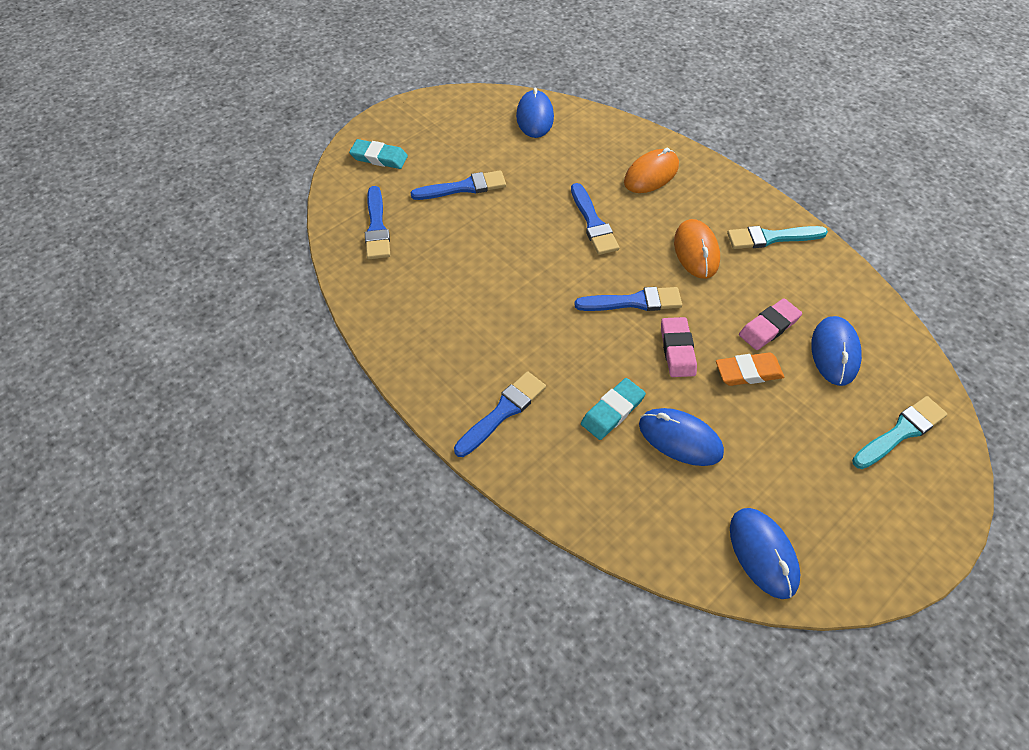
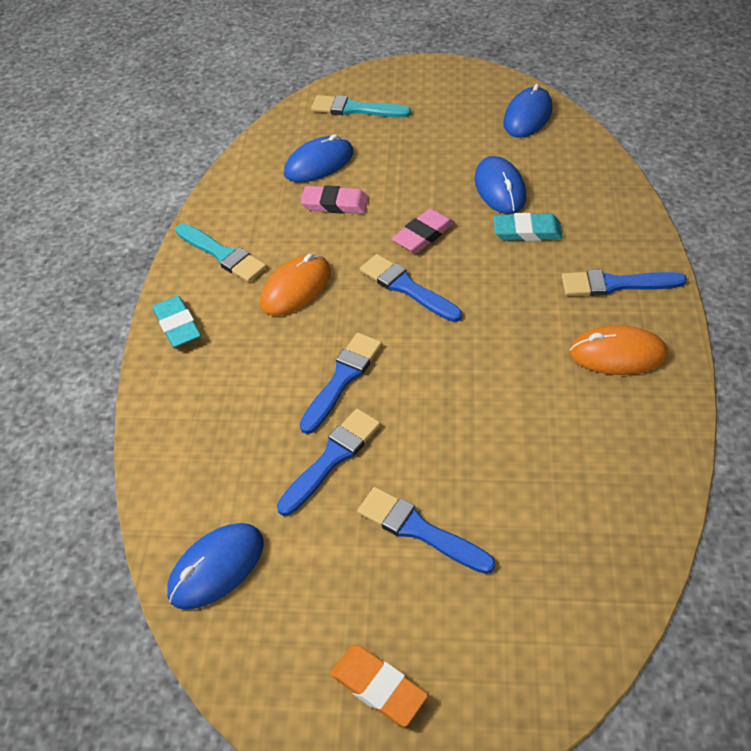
camera: 130 degrees left, 5 degrees down
(377, 227) = (574, 556): blue brush -> blue brush (331, 459)
(379, 157) = (476, 675): turquoise eraser -> turquoise eraser (177, 325)
(651, 174) = (216, 385): orange mouse -> orange mouse (618, 354)
(748, 372) = (395, 191): orange eraser -> orange eraser (378, 687)

